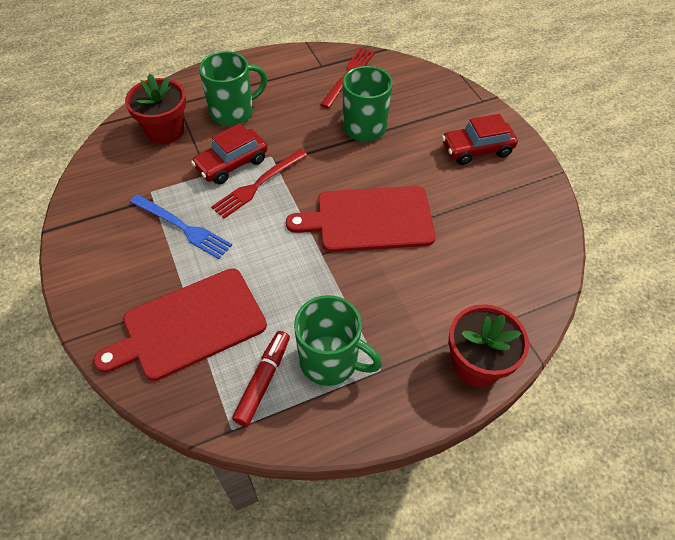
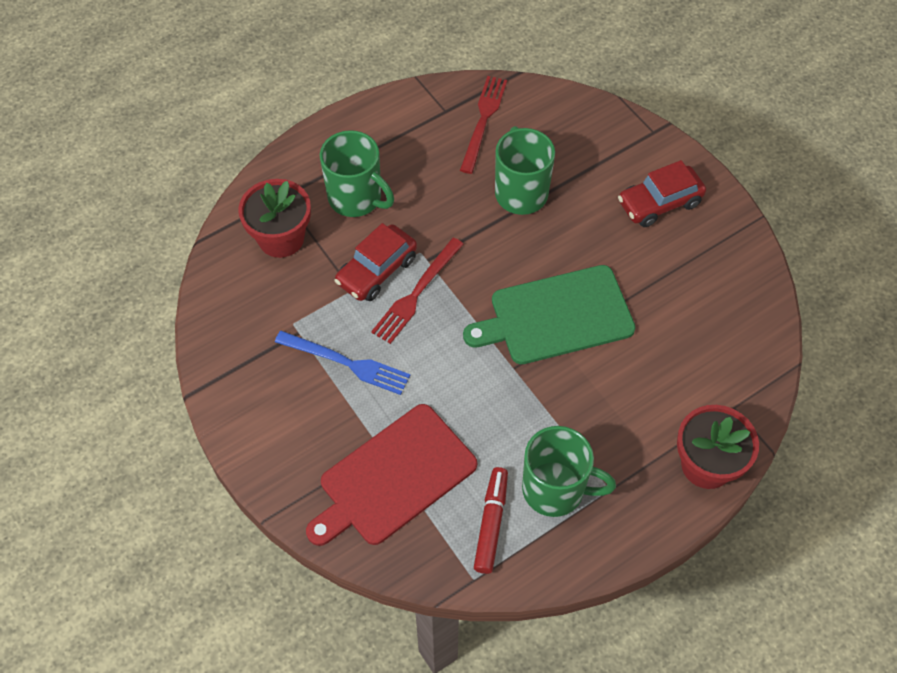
camera: 10 degrees left, 5 degrees up
(233, 112) = (356, 198): green mug -> green mug turned 75 degrees clockwise
(369, 219) = (556, 316): red cutting board -> green cutting board

